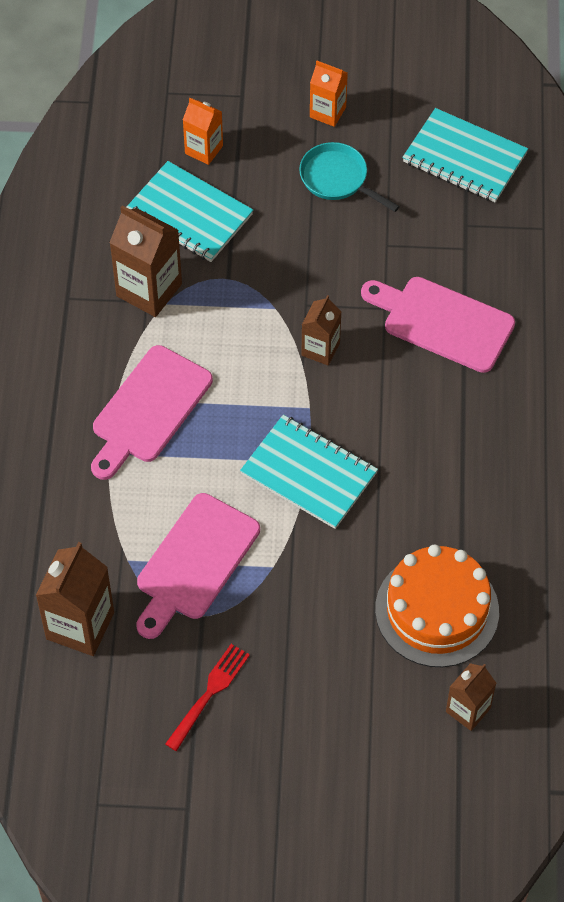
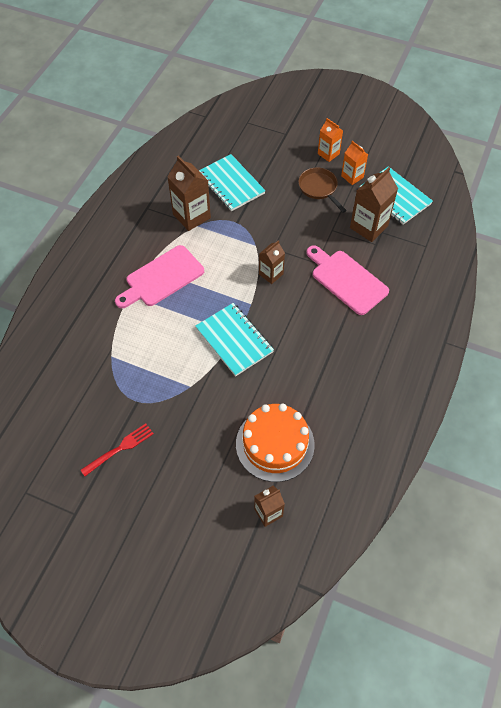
camera: 20 degrees right, 0 degrees up
(80, 625) = (67, 384): brown carton -> brown carton (368, 227)
(194, 562) = (147, 369): pink cutting board -> none
(204, 149) = (253, 154): orange carton -> orange carton (352, 176)
(337, 179) = (319, 188): turquoise pan -> brown pan

